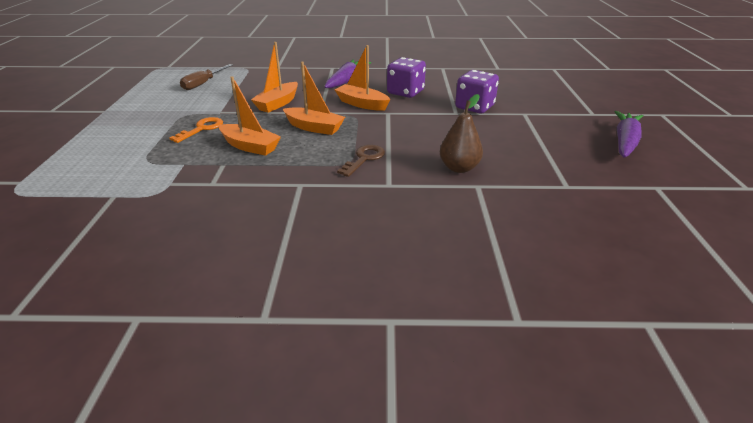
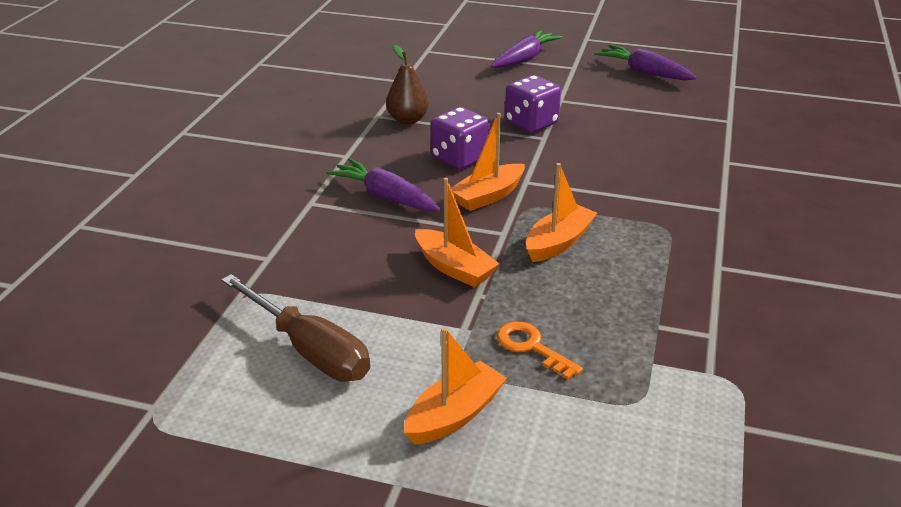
camera: 75 degrees left, 0 degrees up
(203, 84) = (309, 349): brown screwdriver -> brown screwdriver, size x1.52
(250, 146) = (608, 300): orange boat -> orange boat (454, 415)
(364, 159) = (659, 216): brown key -> none
(459, 168) = (689, 164): brown pear -> brown pear (408, 120)
(584, 96) = (525, 58): none -> purple carrot

